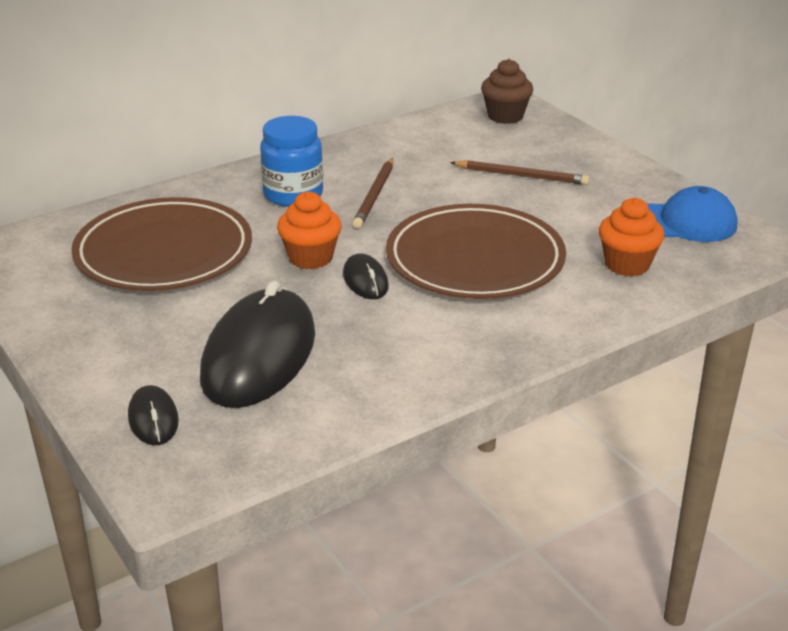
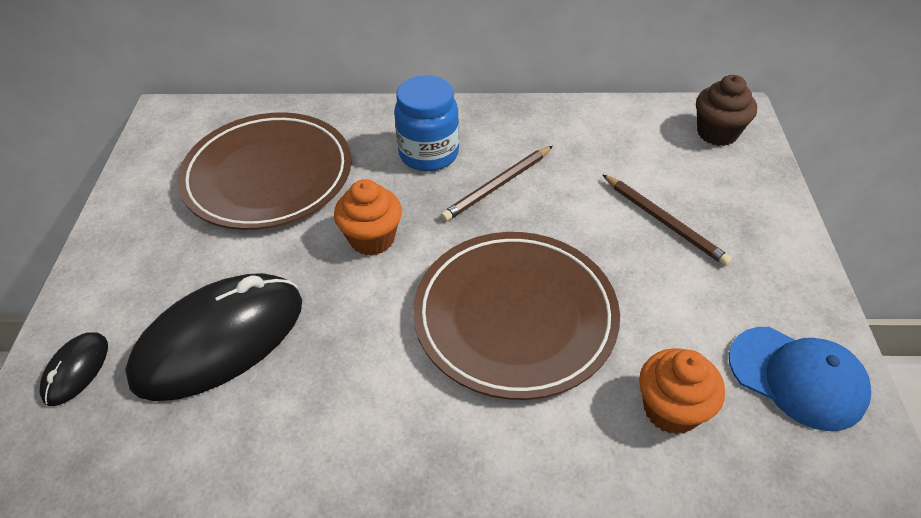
camera: 35 degrees right, 15 degrees up
(365, 280) = (391, 292): black mouse -> none

